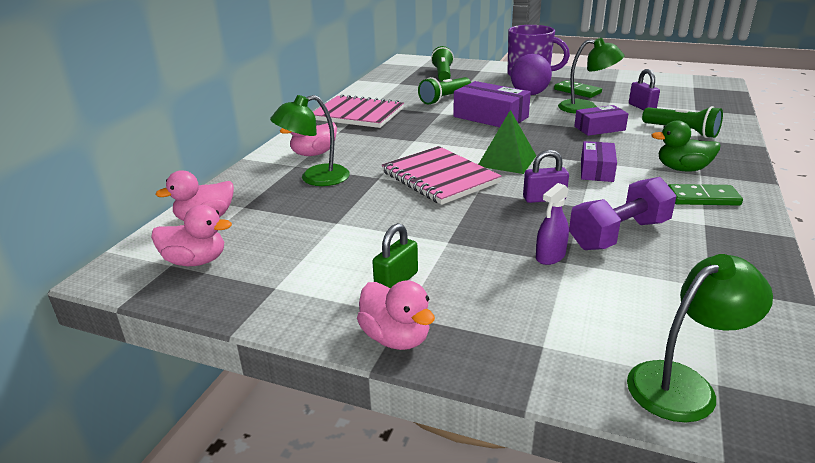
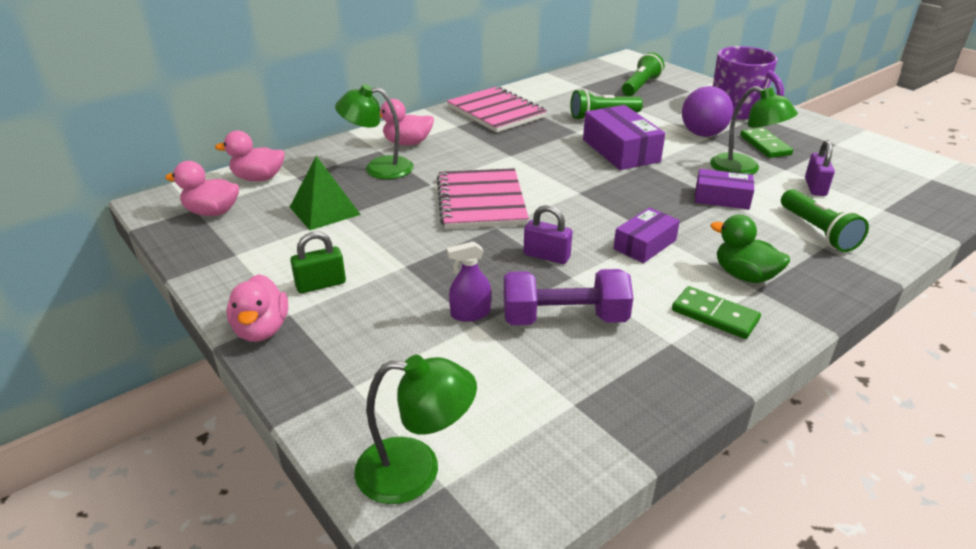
camera: 30 degrees right, 5 degrees up
(196, 261) = (212, 212): pink duck -> pink duck turned 150 degrees clockwise
(507, 160) = (568, 204): green pyramid -> green pyramid (324, 210)

